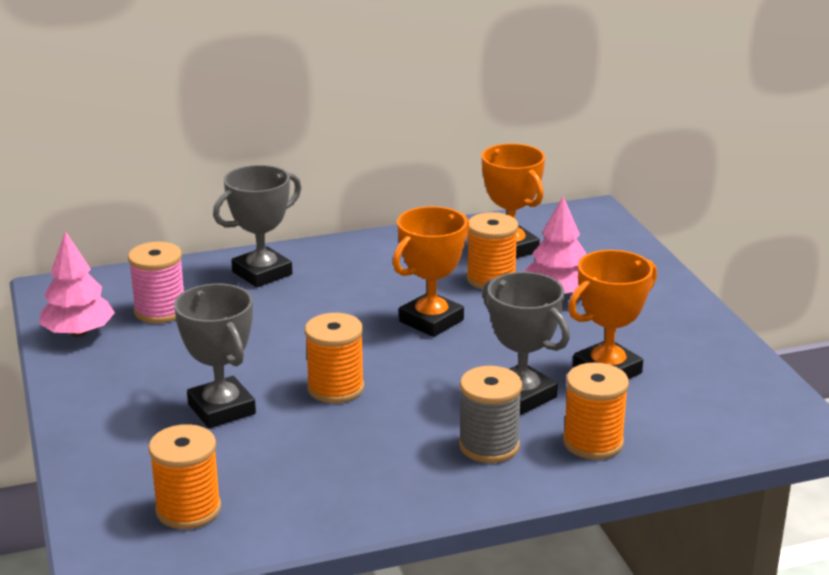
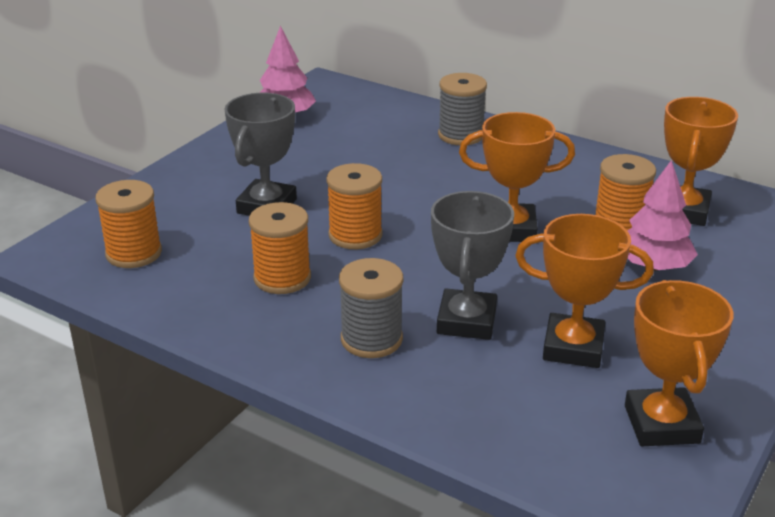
camera: 50 degrees right, 5 degrees up
(160, 311) = (353, 127): pink spool -> none
(262, 273) = (461, 135): grey trophy -> grey spool
(593, 442) = (448, 391): orange spool -> orange spool (282, 278)
(724, 381) = (661, 424): none -> orange trophy

